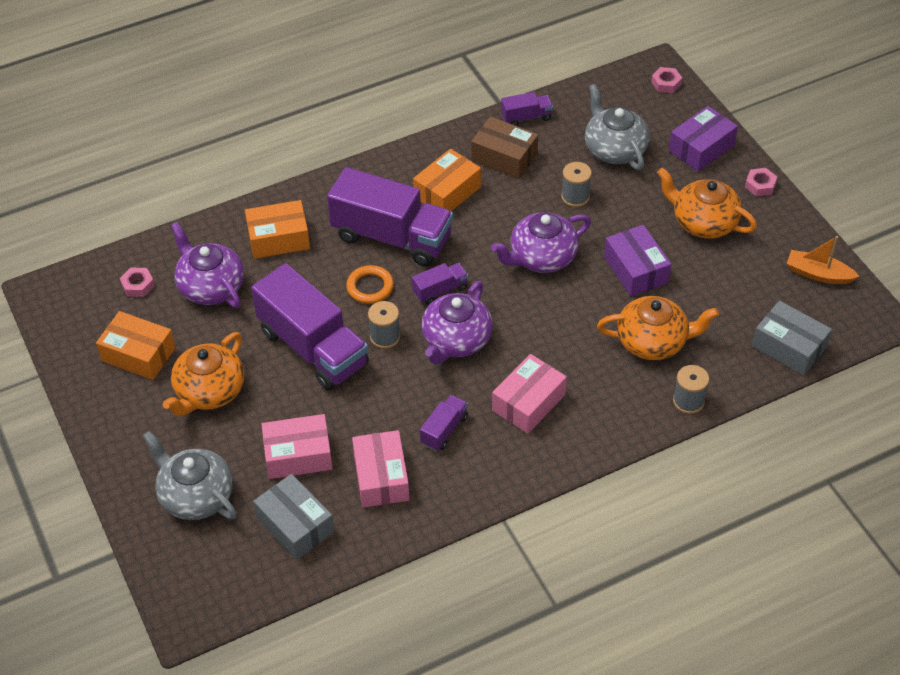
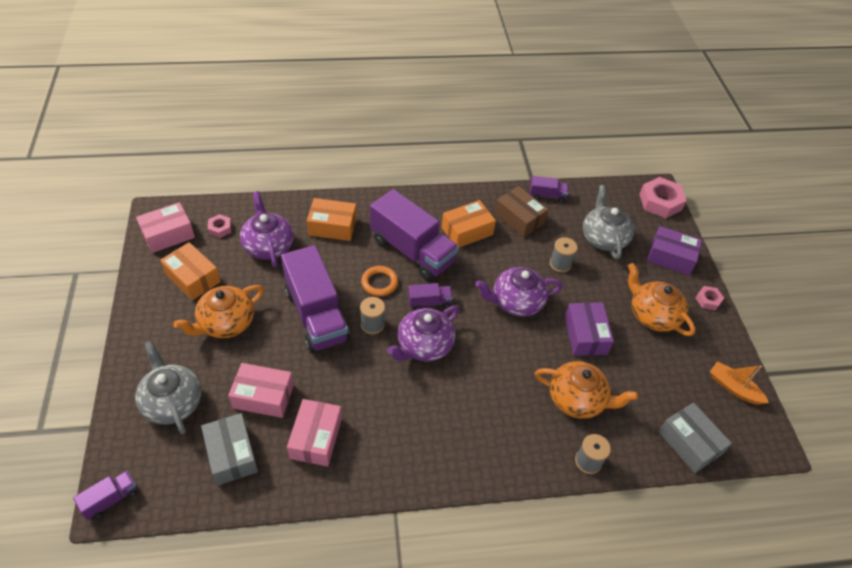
camera: 15 degrees right, 0 degrees up
(444, 430) = (382, 416): purple truck -> purple truck (111, 499)
(528, 402) = (458, 416): pink box -> pink box (168, 234)
(666, 83) = (660, 202): pink nut -> pink nut, size x1.91
(701, 148) = (670, 257): purple box -> purple box turned 45 degrees clockwise

